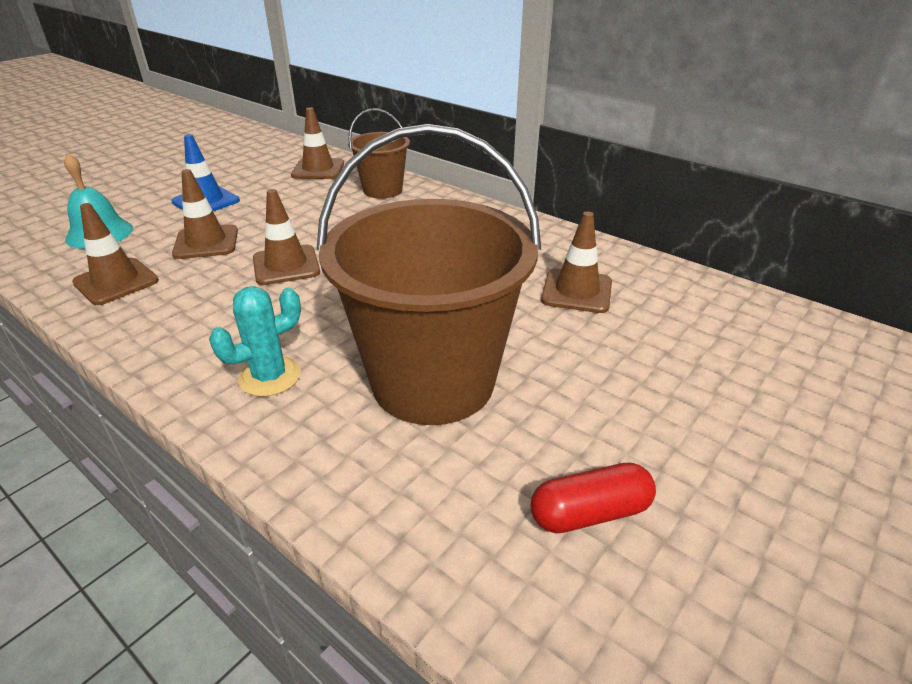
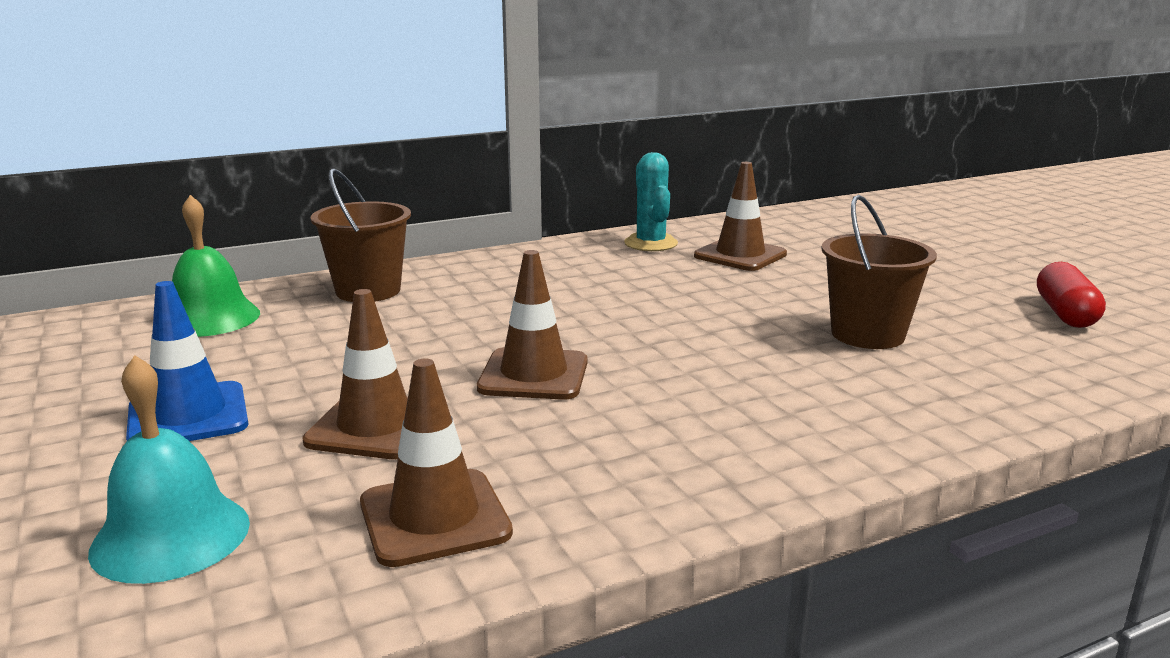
camera: 65 degrees left, 15 degrees down
(270, 376) = (819, 412): turquoise cactus -> turquoise cactus (651, 243)
(318, 169) = (210, 318): brown traffic cone -> green bell
(433, 381) = (867, 334): brown bucket -> brown bucket, size x0.51

